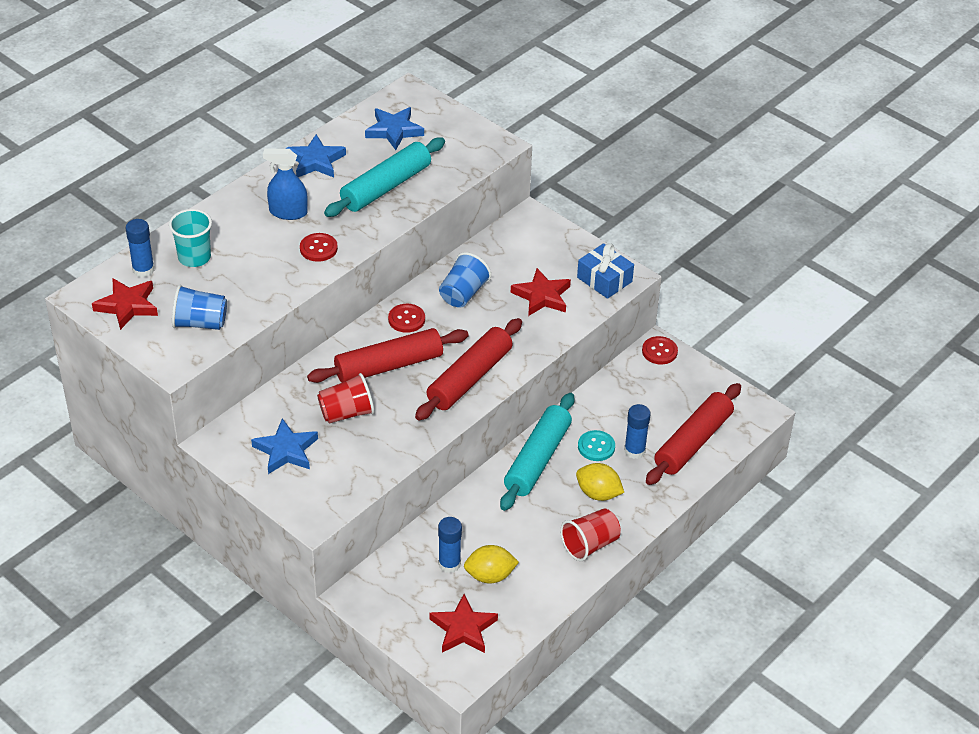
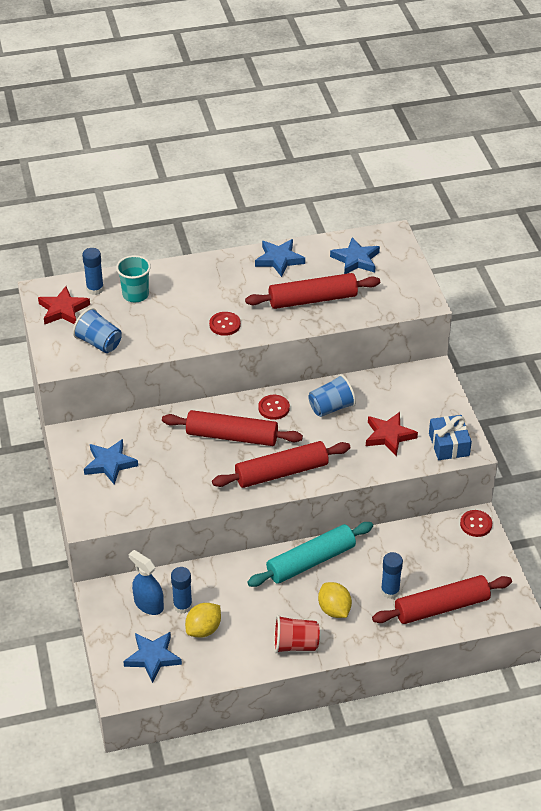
camera: 35 degrees right, 0 degrees up
(288, 212) = (227, 289): blue spray bottle -> blue spray bottle (148, 604)
(346, 413) = (173, 457): red cup -> none
(386, 187) = (312, 299): turquoise rolling pin -> red rolling pin
(463, 628) = (153, 657): red star -> blue star
(490, 576) = (203, 629): yellow lemon -> yellow lemon turned 75 degrees counterclockwise
(596, 447) = (363, 573): turquoise button -> none

